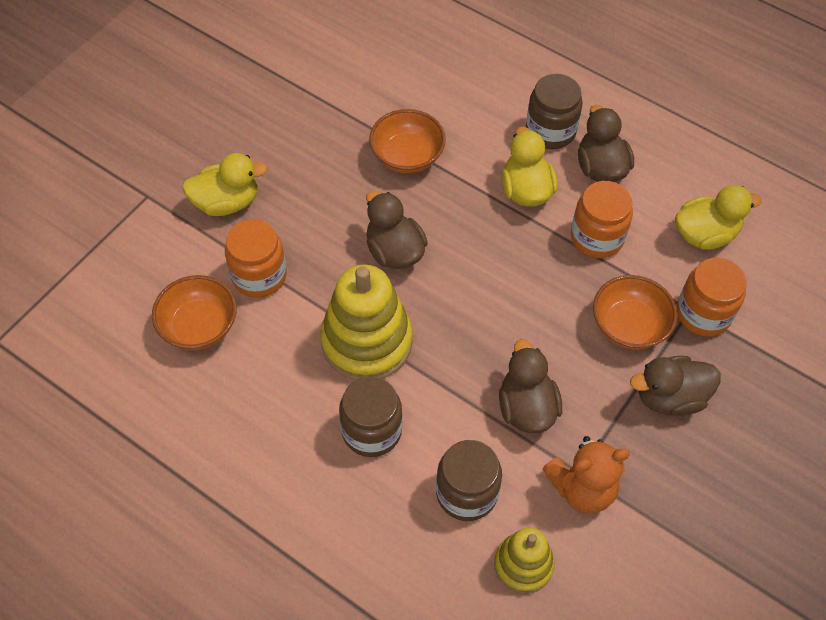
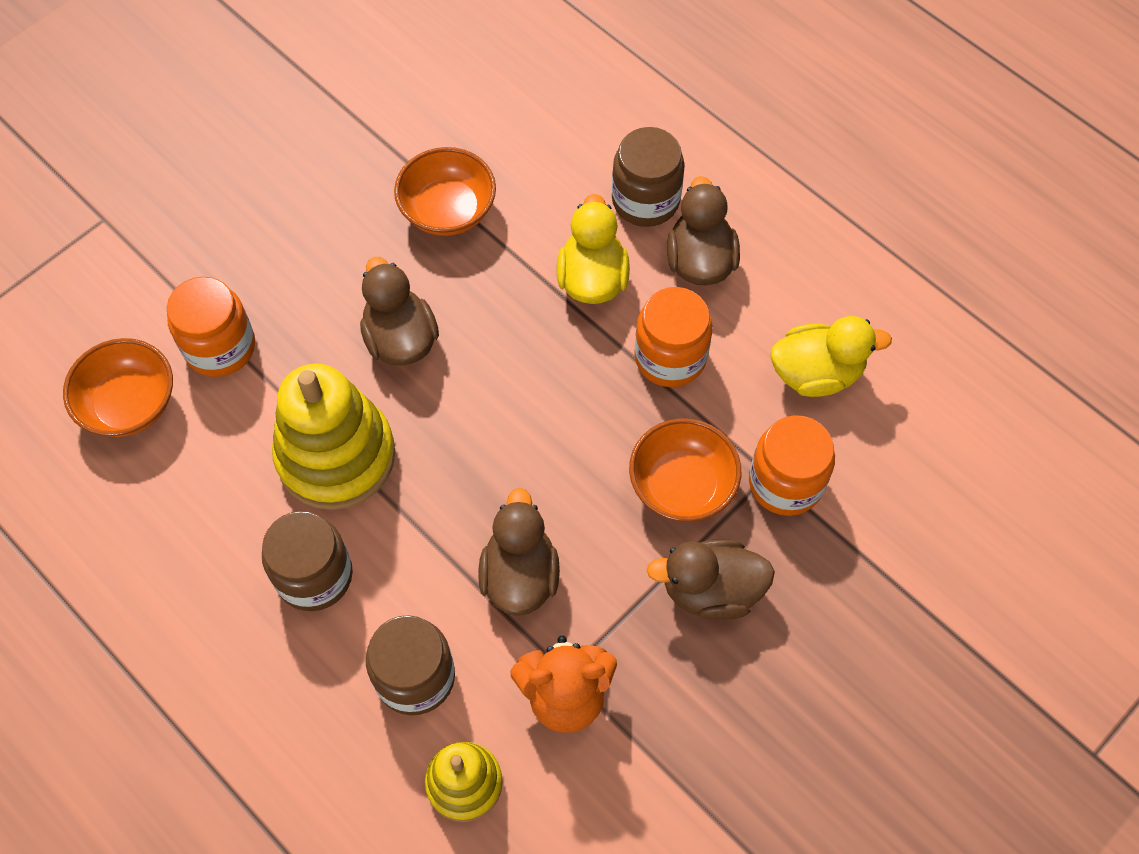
camera: 10 degrees right, 5 degrees up
(227, 202) = (201, 242): yellow duck -> none

